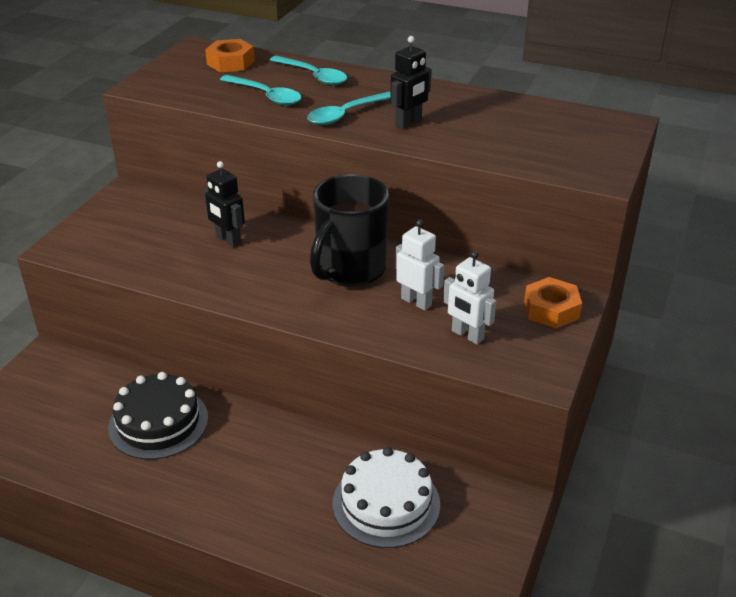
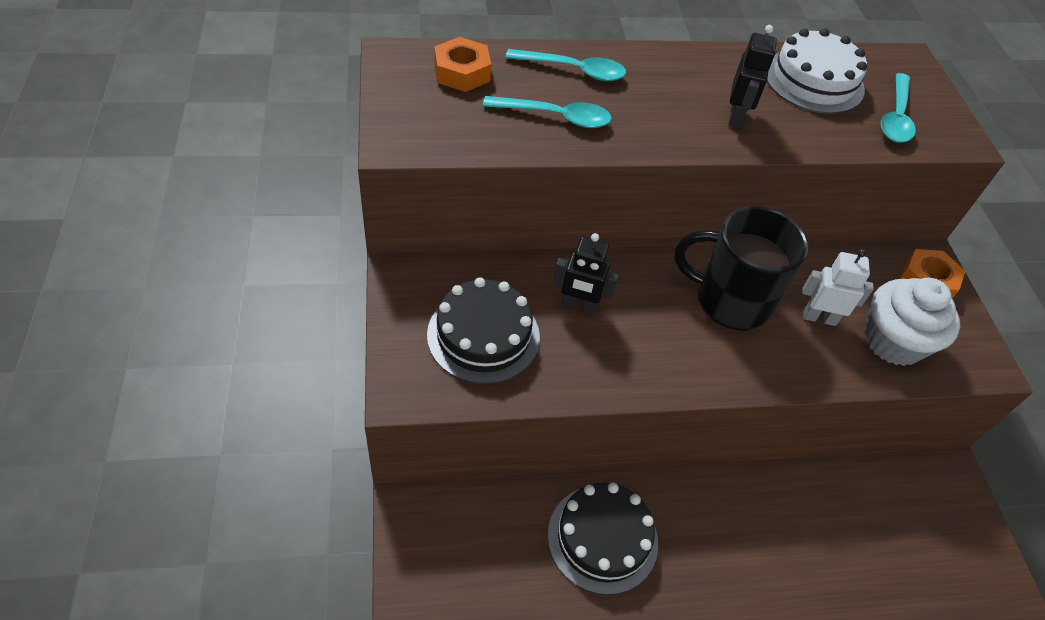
camera: 35 degrees left, 15 degrees up
(142, 236) = (483, 335): none -> black cake
(346, 114) = (666, 122): turquoise spoon -> turquoise spoon (896, 117)
(349, 270) = (729, 301): black mug -> black mug turned 105 degrees clockwise
(386, 503) = (868, 527): white cake -> white cake (813, 81)
(467, 335) = (893, 341): white robot -> white cupcake

